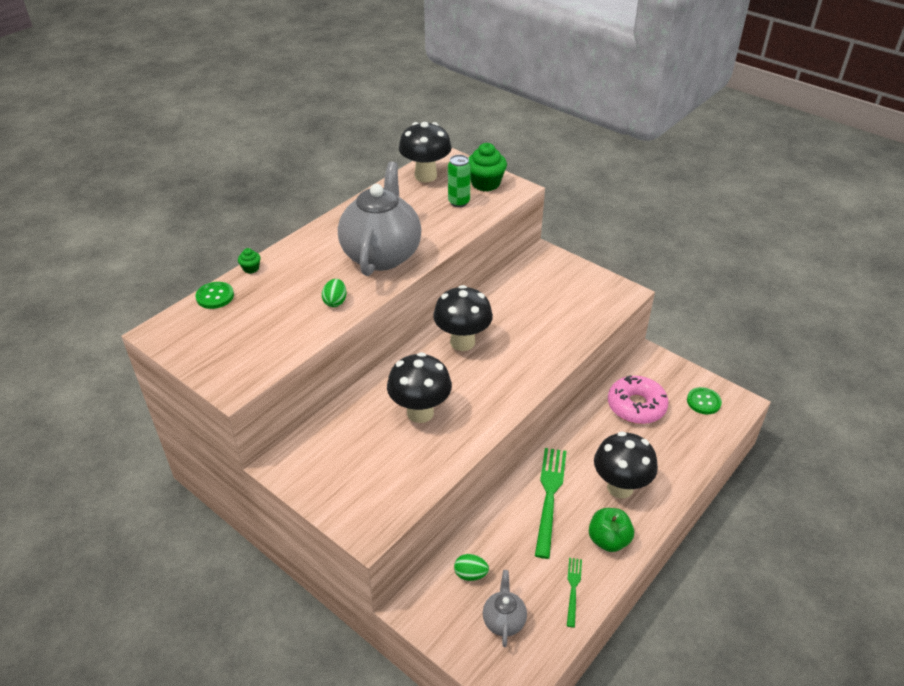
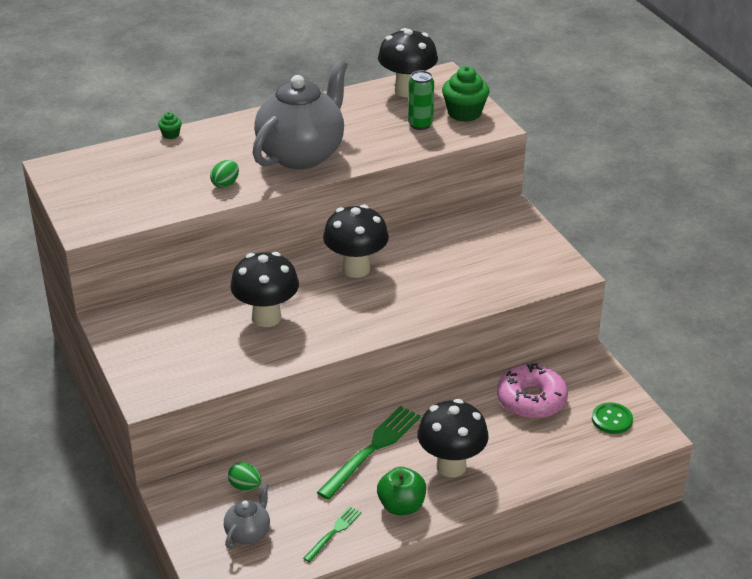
camera: 25 degrees right, 5 degrees down
(215, 296) = (122, 150): green button -> none

